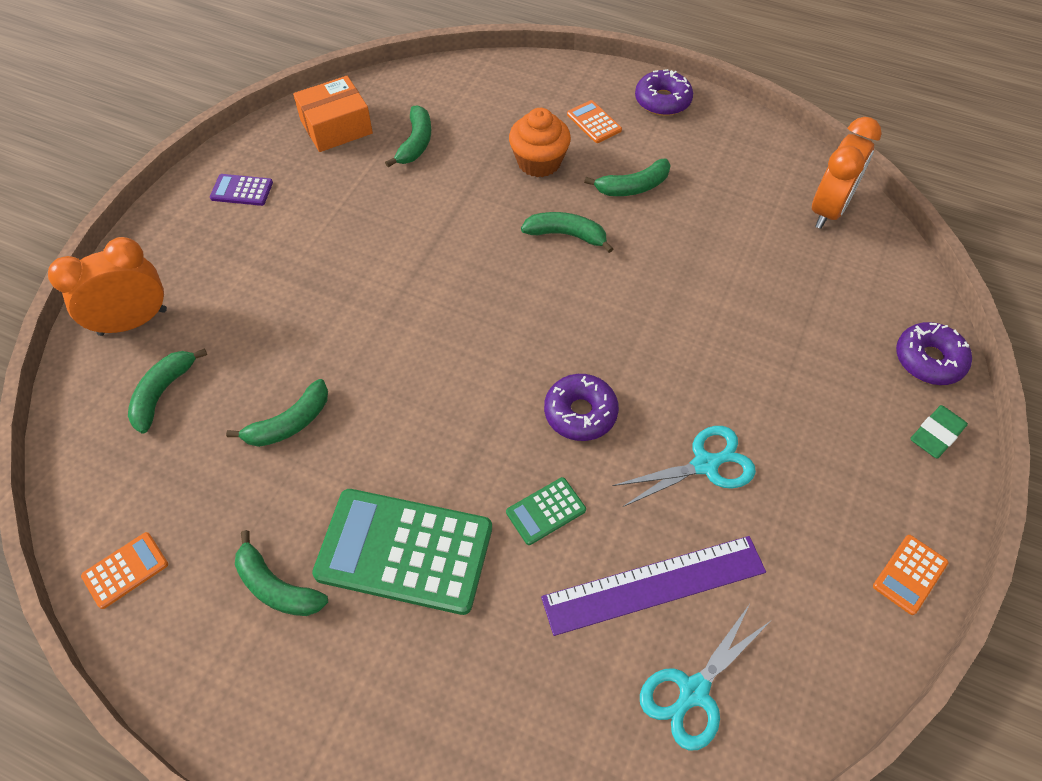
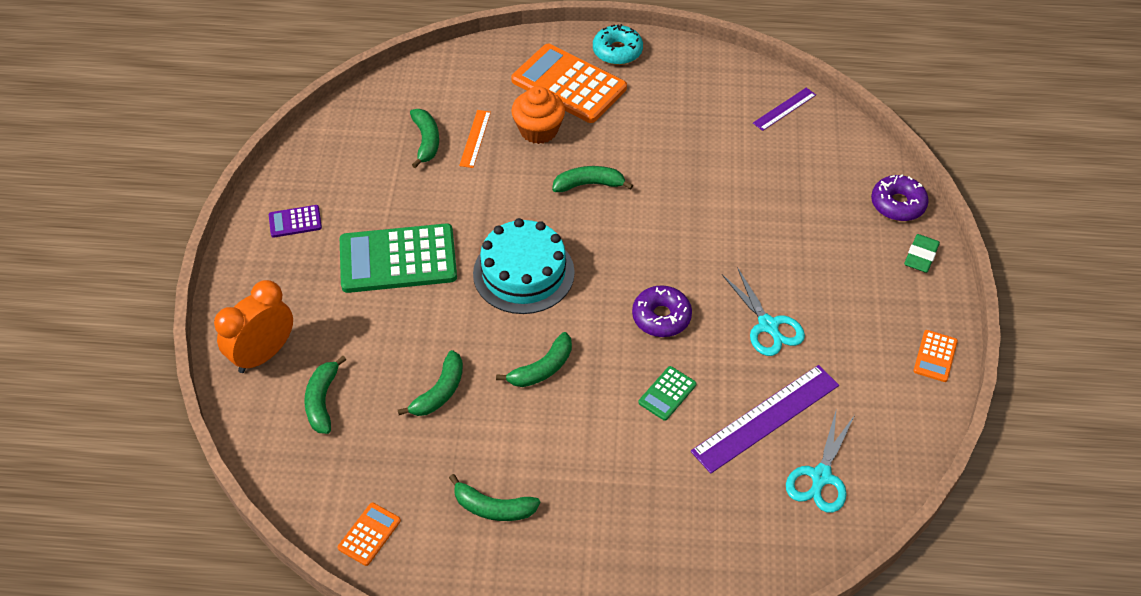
camera: 20 degrees left, 5 degrees down
(336, 127) = (349, 145): orange box -> none
(404, 551) = (576, 453): green calculator -> green calculator (398, 259)
(448, 314) = (523, 273): none -> turquoise cake
(467, 153) = (475, 138): none -> orange ruler
(594, 122) = (568, 84): orange calculator -> orange calculator, size x2.21
(633, 187) = (624, 131): green banana -> green banana (542, 368)
(662, 101) = (617, 51): purple donut -> turquoise donut
(705, 464) = (768, 326): turquoise scissors -> turquoise scissors turned 105 degrees clockwise
(828, 210) = (784, 109): orange clock -> purple ruler

